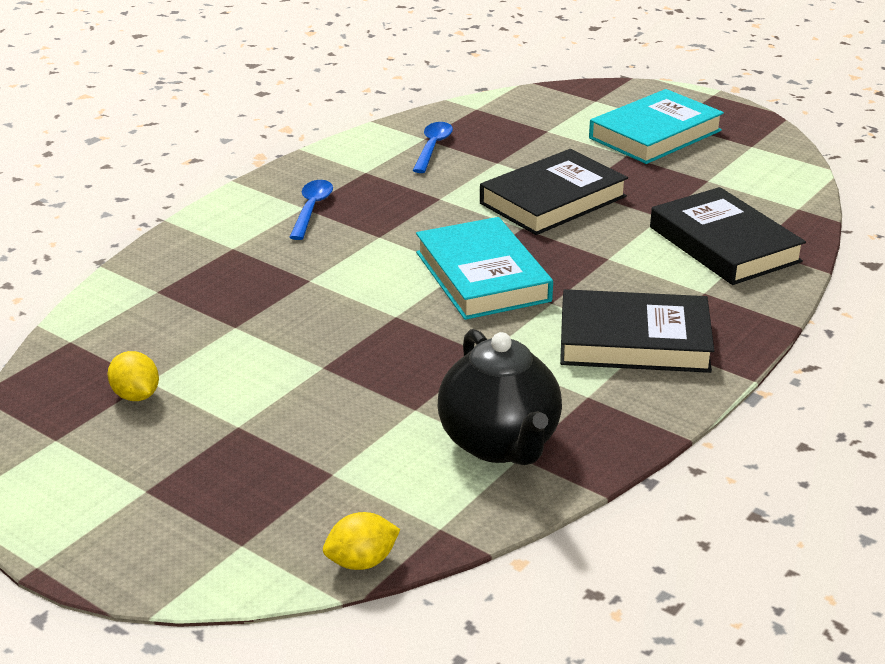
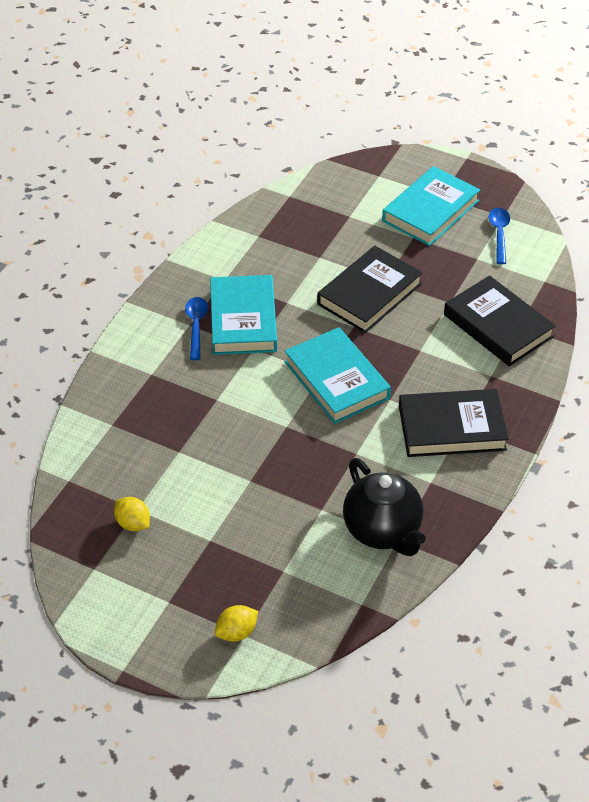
camera: 10 degrees left, 15 degrees up
(361, 562) = (321, 636): yellow lemon -> yellow lemon (236, 632)
(376, 209) = (243, 320): none -> turquoise book
(432, 147) = (267, 246): blue spoon -> blue spoon (499, 234)

